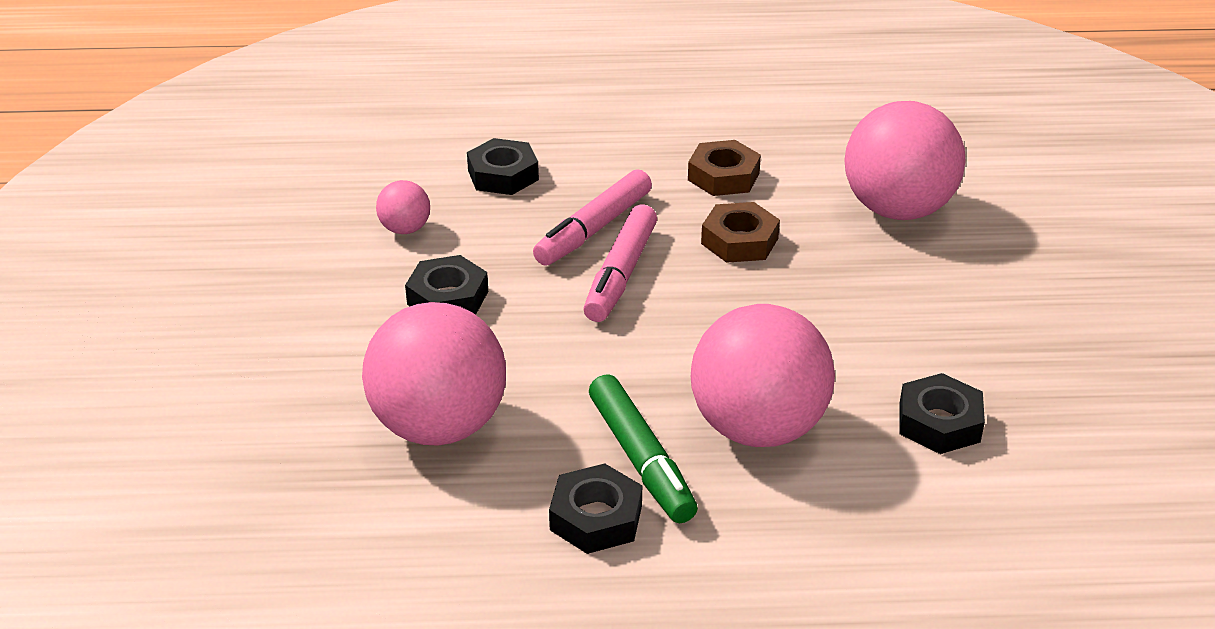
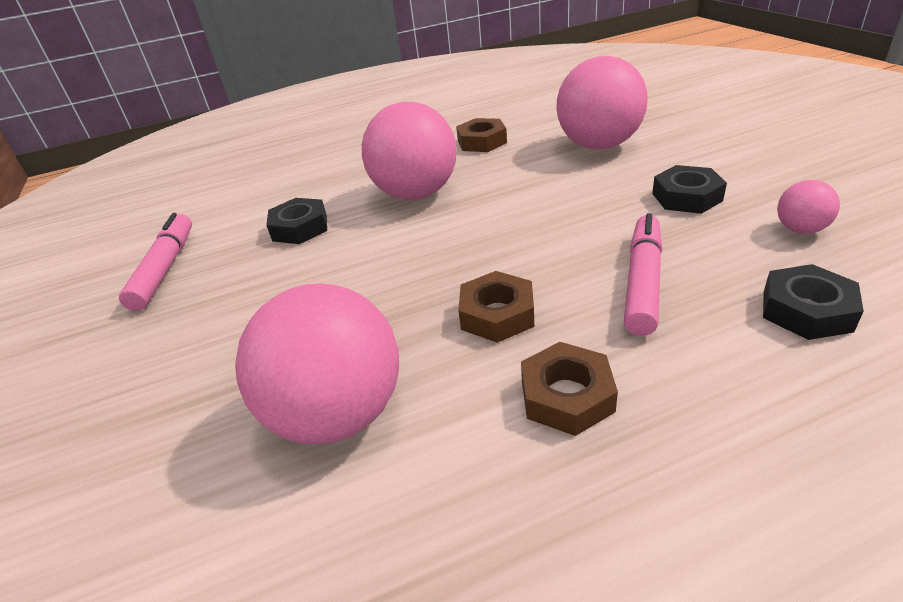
camera: 165 degrees right, 0 degrees up
(596, 518) = (482, 142): black nut -> brown nut
(620, 274) = (578, 251): pink marker -> pink marker (165, 268)
(641, 459) = (475, 164): green marker -> none

